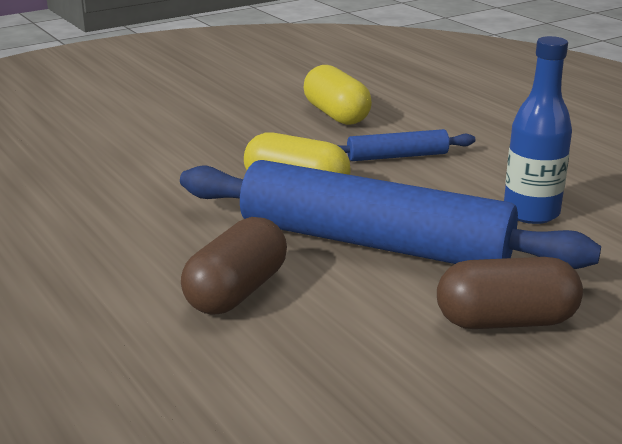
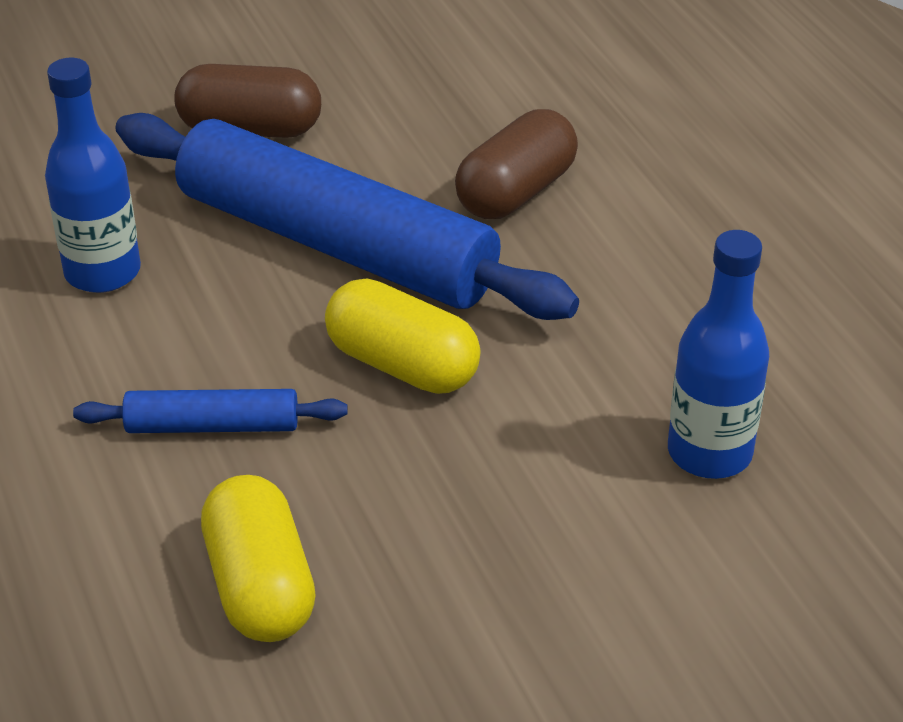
camera: 170 degrees left, 15 degrees up
(102, 168) = (709, 453): none -> blue bottle

